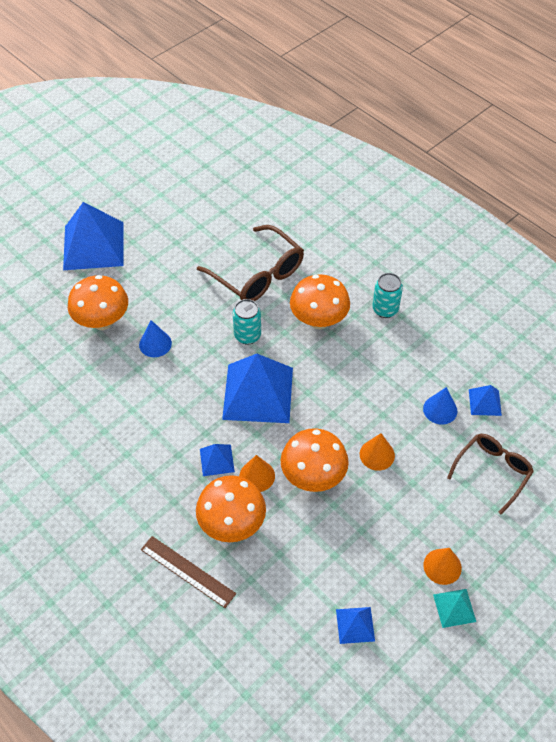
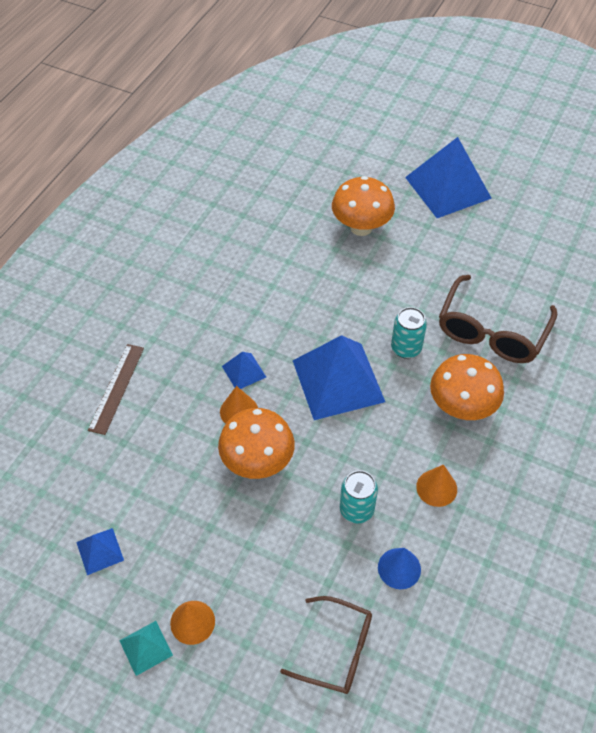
camera: 70 degrees right, 0 degrees up
(155, 344) = (356, 276): blue cone -> none
(232, 524) = (177, 407): orange mushroom -> none
(377, 454) = (309, 516): orange cone -> orange cone (436, 488)
(385, 309) = (514, 470): turquoise can -> turquoise can (356, 510)
(485, 402) = (434, 618): blue pyramid -> none

